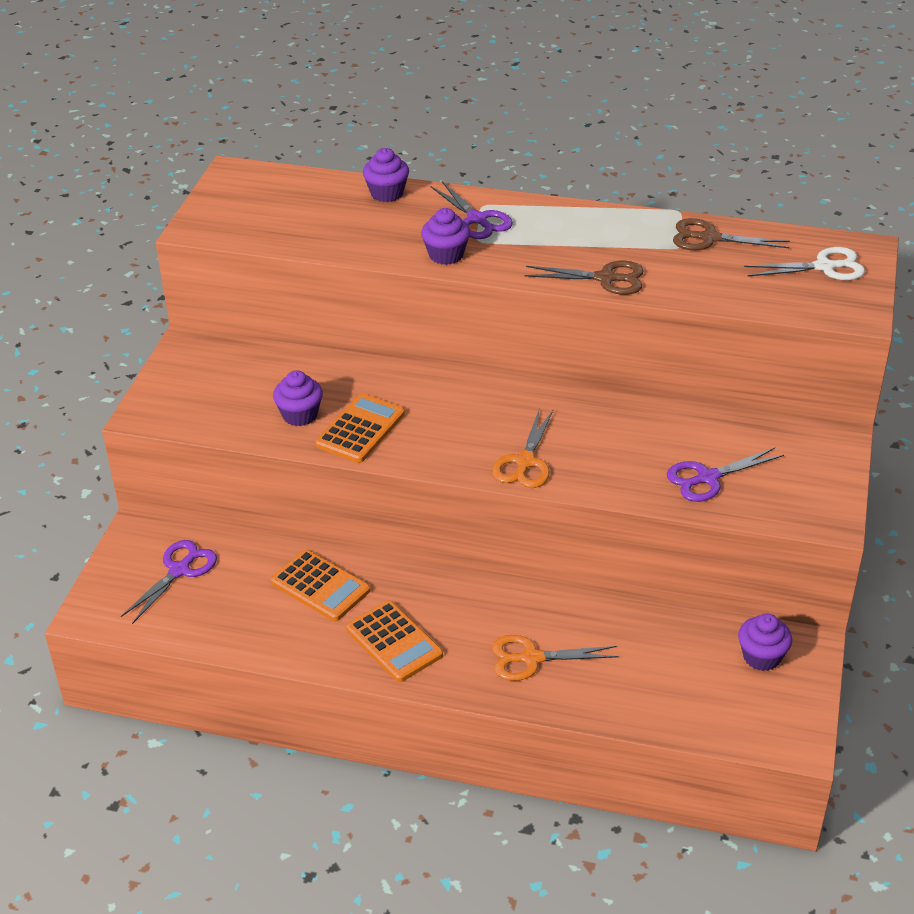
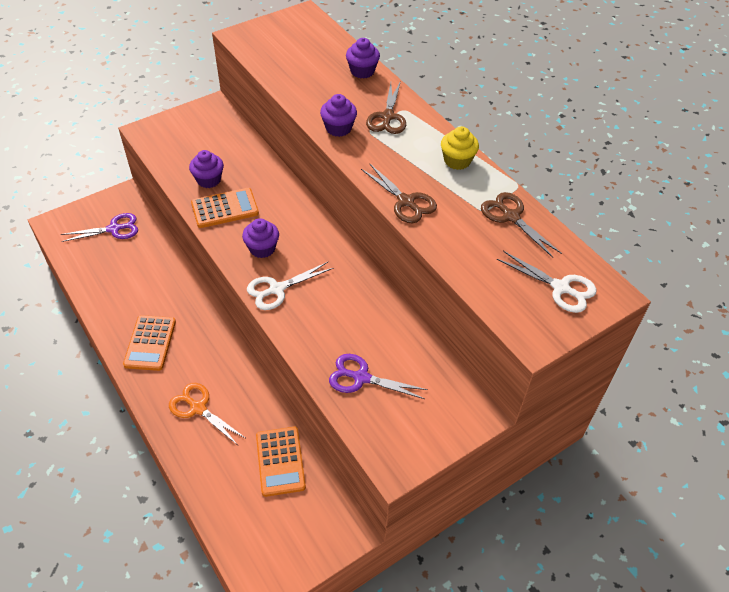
camera: 40 degrees right, 10 degrees up
(320, 586) = (158, 285): orange calculator -> orange calculator (280, 461)
(477, 220) = (387, 117): purple scissors -> brown scissors
(525, 462) = (276, 289): orange scissors -> white scissors
(598, 221) = (457, 161): none -> yellow cupcake
(761, 657) = (313, 514): purple cupcake -> purple cupcake (262, 248)

